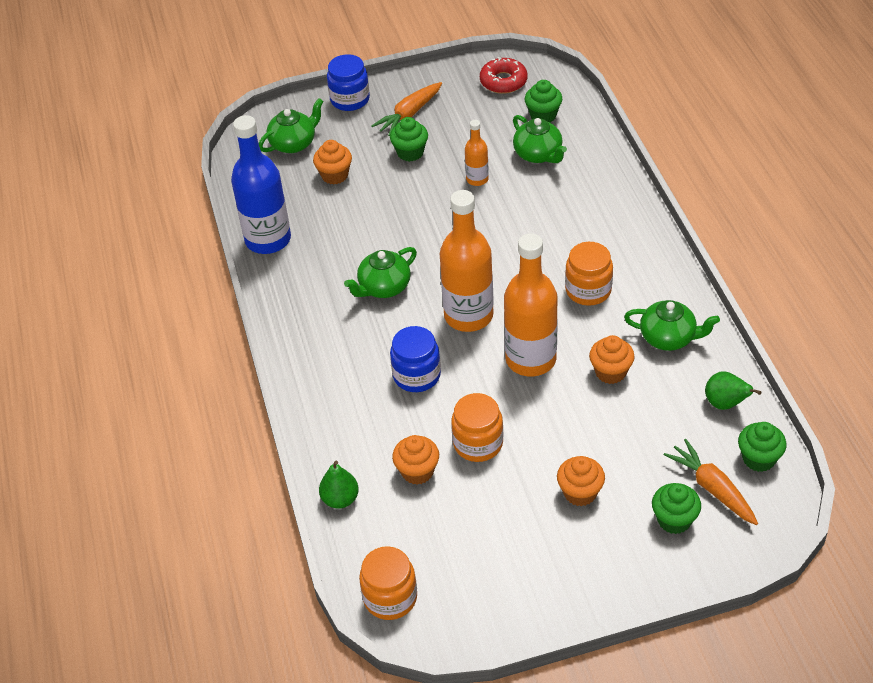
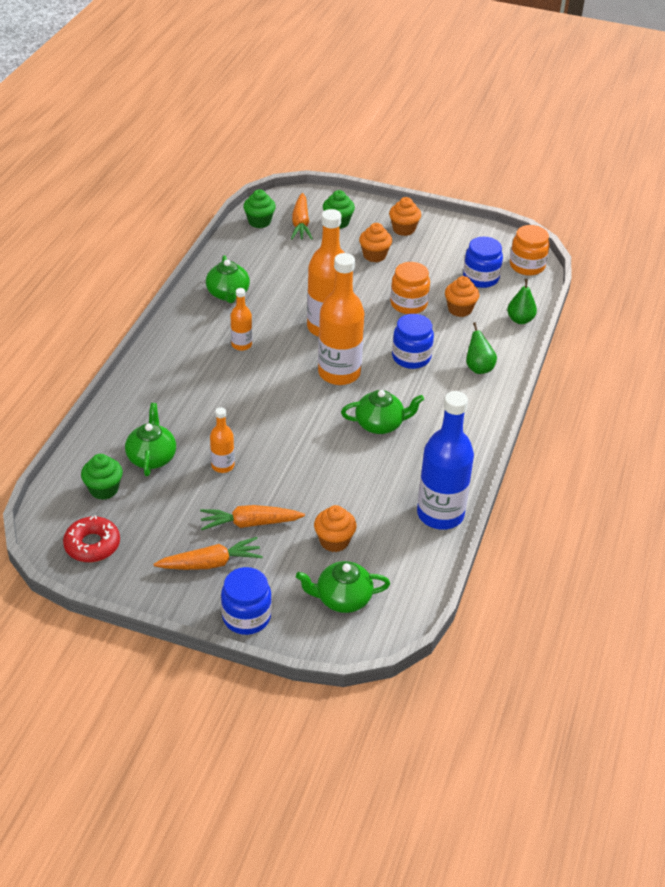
camera: 150 degrees left, 5 degrees down
(410, 152) = (249, 523): green cupcake -> orange carrot
(430, 538) = (481, 278): none -> blue jar
(588, 290) = (241, 345): orange jar -> orange bottle
(610, 372) = (286, 296): orange cupcake -> orange cupcake (403, 229)
(668, 338) = (228, 294): green teapot -> green teapot turned 150 degrees counterclockwise
(725, 403) = (242, 250): green pear -> green pear (478, 368)

